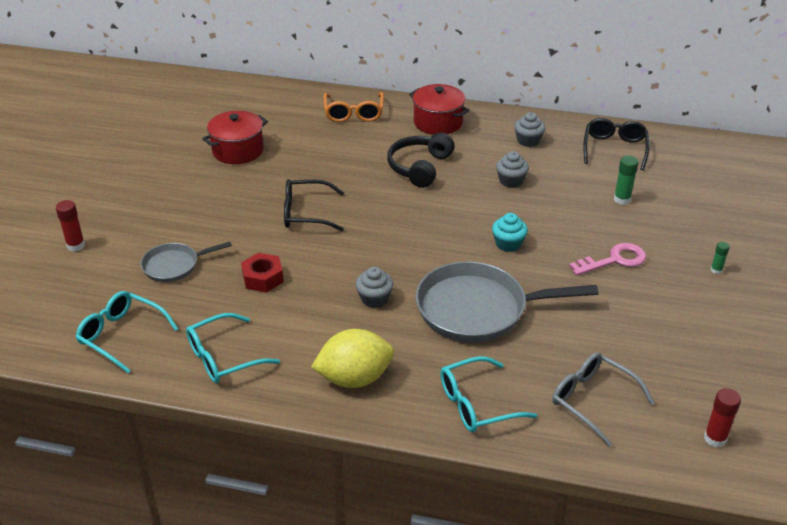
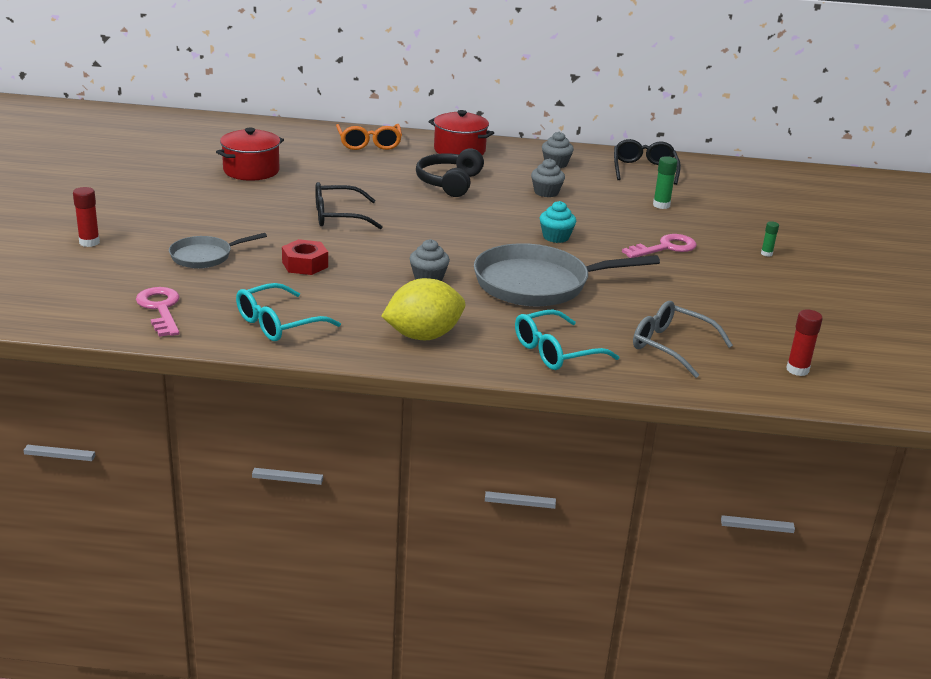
camera: 10 degrees left, 10 degrees down
(121, 335) = (160, 309): turquoise glasses -> pink key

